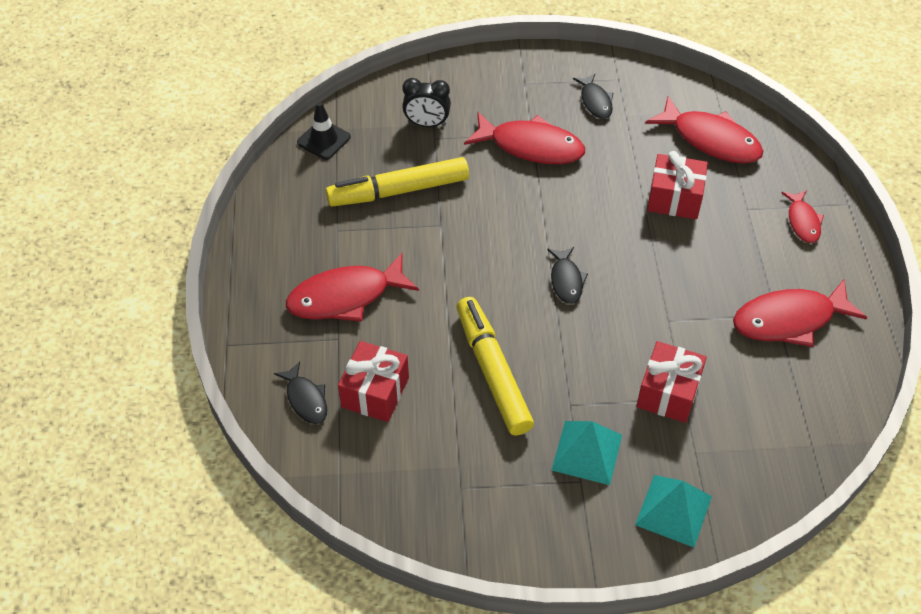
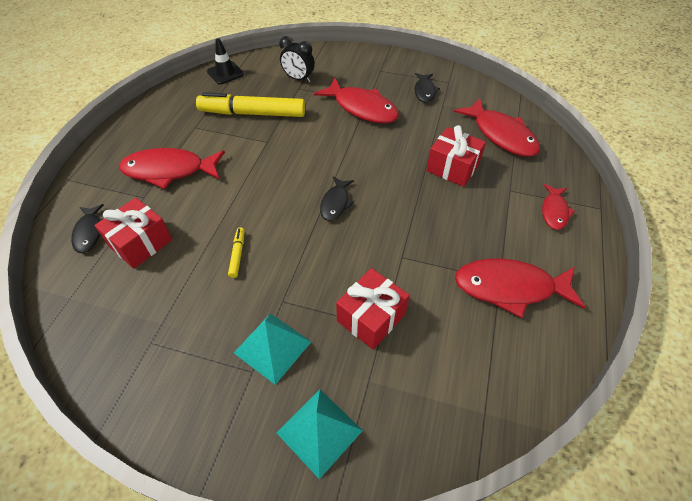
camera: 20 degrees right, 0 degrees up
(493, 371) = (237, 254): yellow marker -> yellow marker, size x0.42

